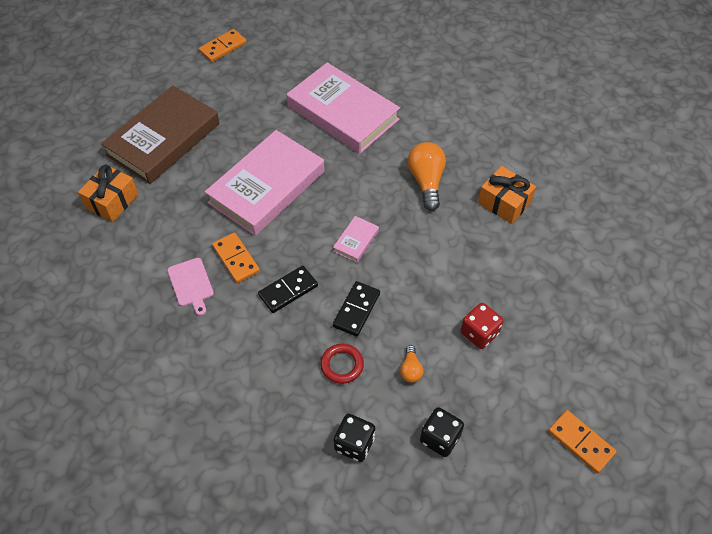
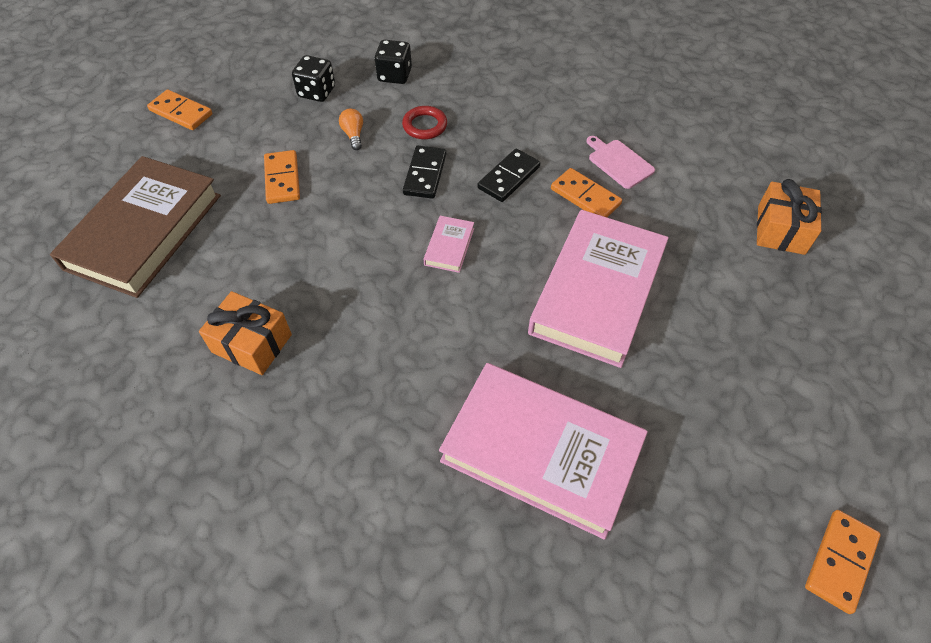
camera: 165 degrees right, 0 degrees up
(163, 139) = (789, 332): brown book -> brown book (144, 231)
(426, 182) = (372, 352): orange light bulb -> none
(479, 333) = (282, 179): red dice -> orange domino

